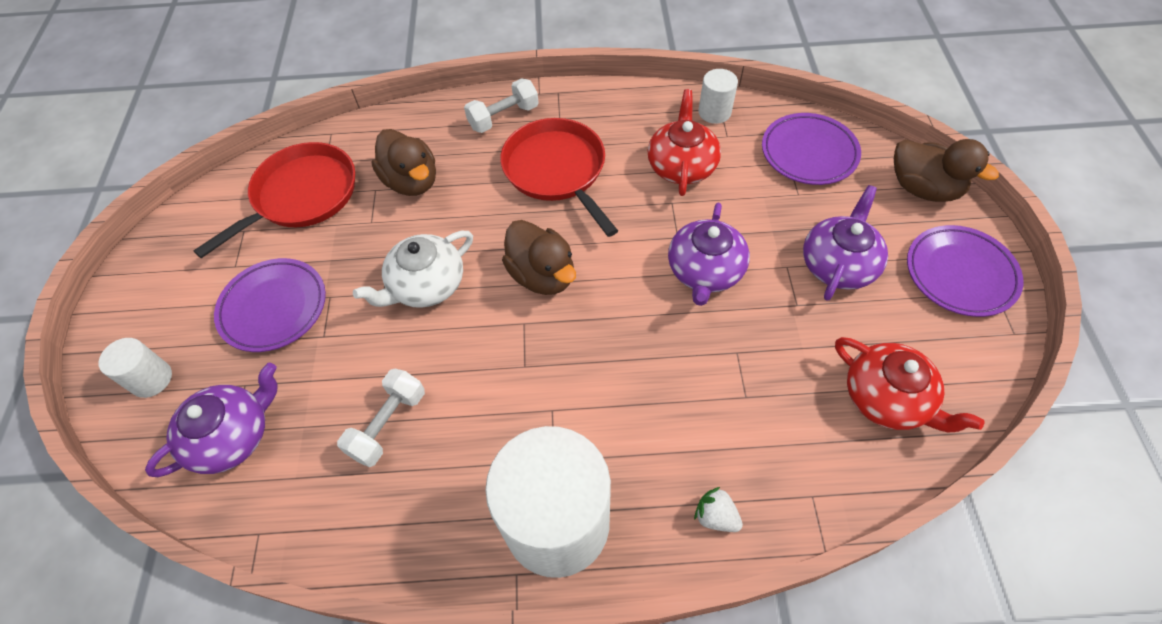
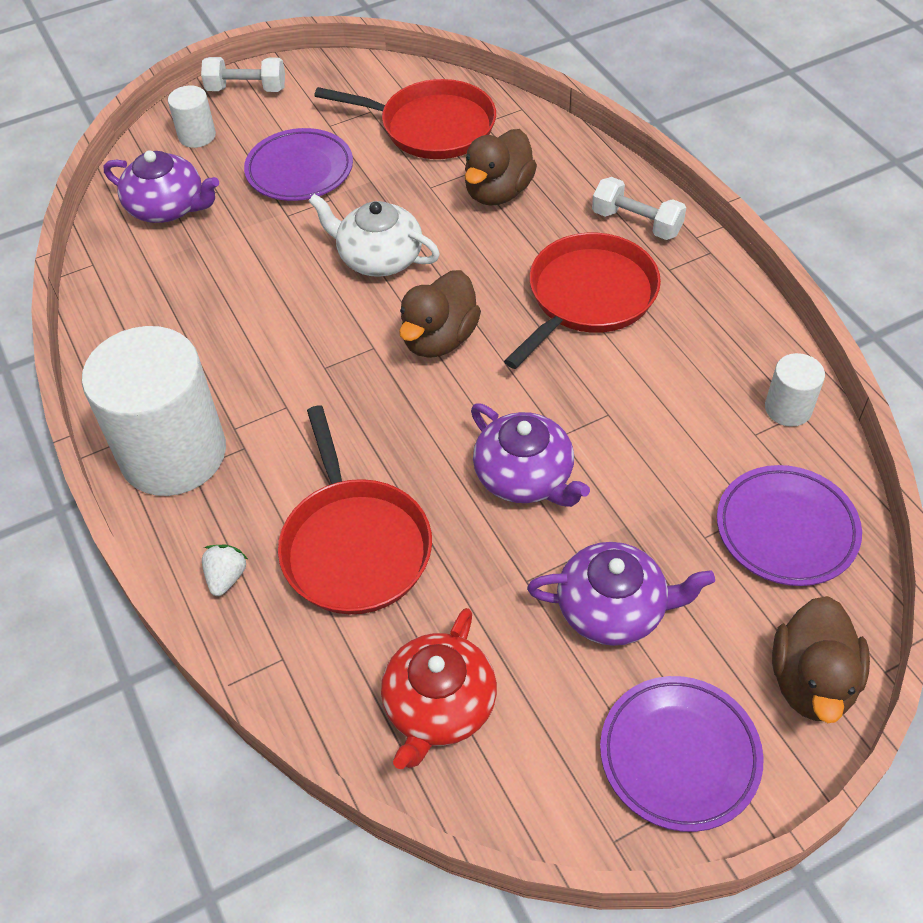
camera: 65 degrees right, 5 degrees down
(388, 424) = (220, 297): white dumbbell -> white dumbbell (246, 89)
(681, 166) = (672, 404): red teapot -> none
(705, 271) = (525, 476): purple teapot -> purple teapot turned 120 degrees counterclockwise
(722, 406) = (354, 545): none -> red pan

